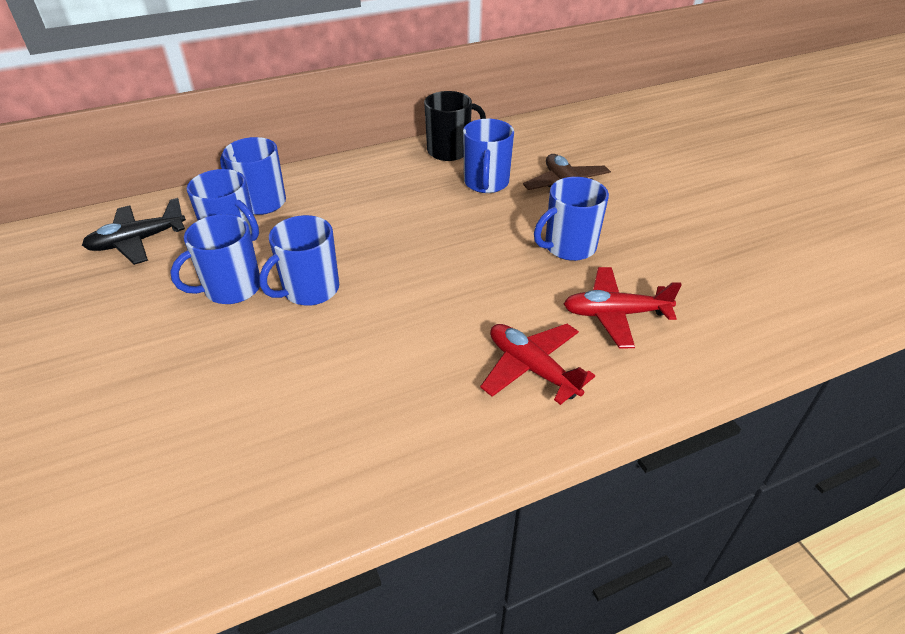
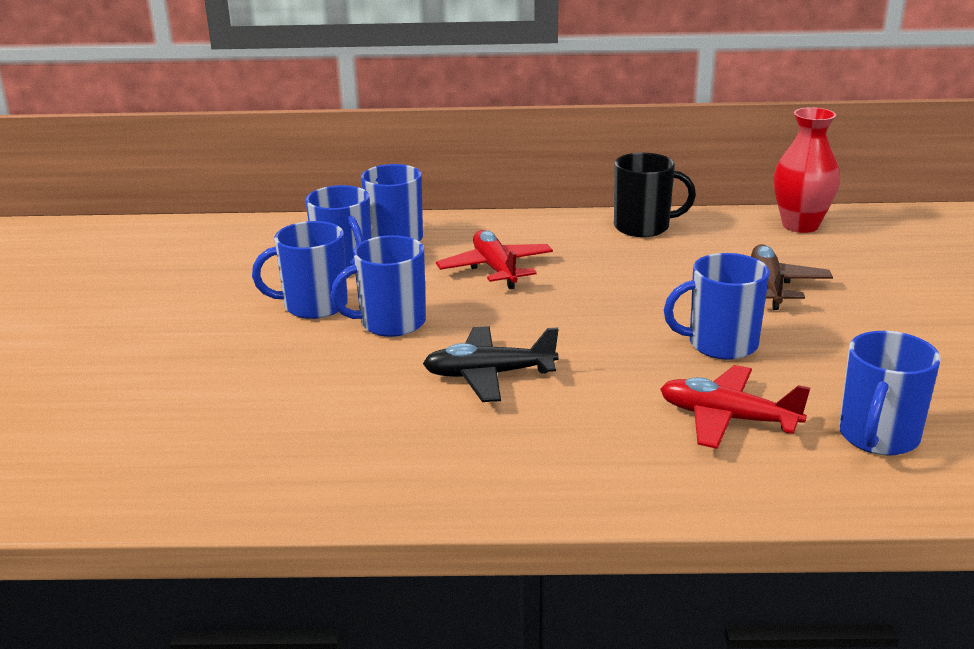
camera: 25 degrees right, 15 degrees down
(137, 241) = (251, 250): black plane -> black plane (489, 375)
(486, 183) = (664, 265): blue mug -> blue mug (878, 437)
(532, 368) = (583, 443): red plane -> red plane (495, 269)
(555, 128) = (800, 225): none -> red vase

